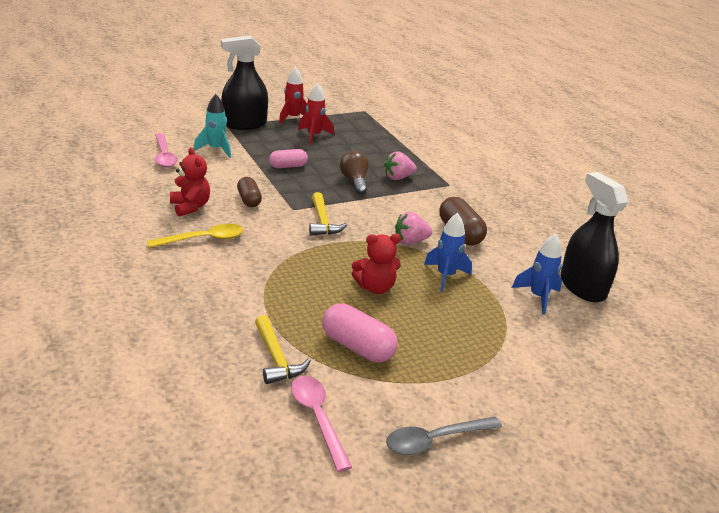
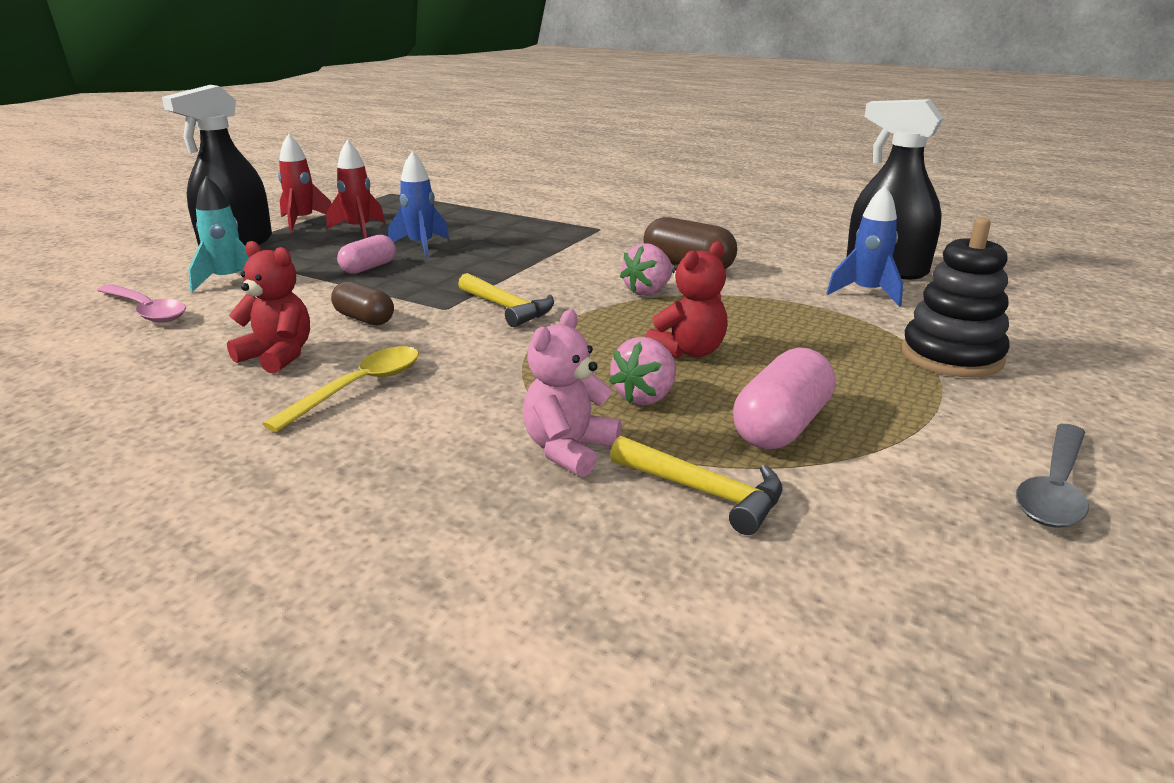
camera: 30 degrees left, 5 degrees down
(249, 311) = (569, 450): none -> pink teddy bear
(317, 417) = (888, 542): pink spoon -> none
(354, 181) = (484, 257): brown light bulb -> none
(357, 347) = (782, 426): pink capsule -> pink capsule turned 60 degrees counterclockwise
(398, 178) = (531, 239): pink strawberry -> pink strawberry (645, 397)
(445, 276) = (744, 310): blue rocket -> blue rocket (421, 246)
(514, 356) = (951, 356): none -> black stacking toy

